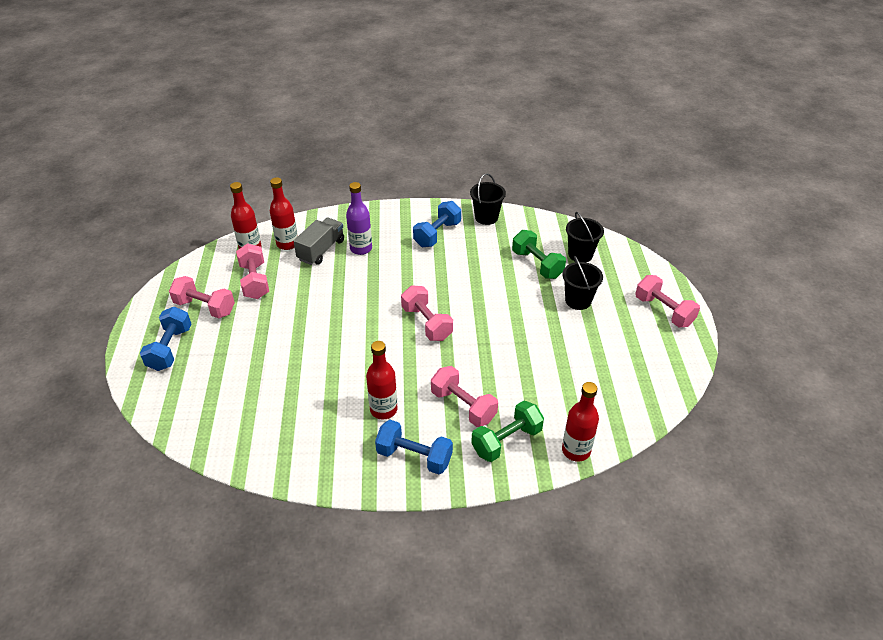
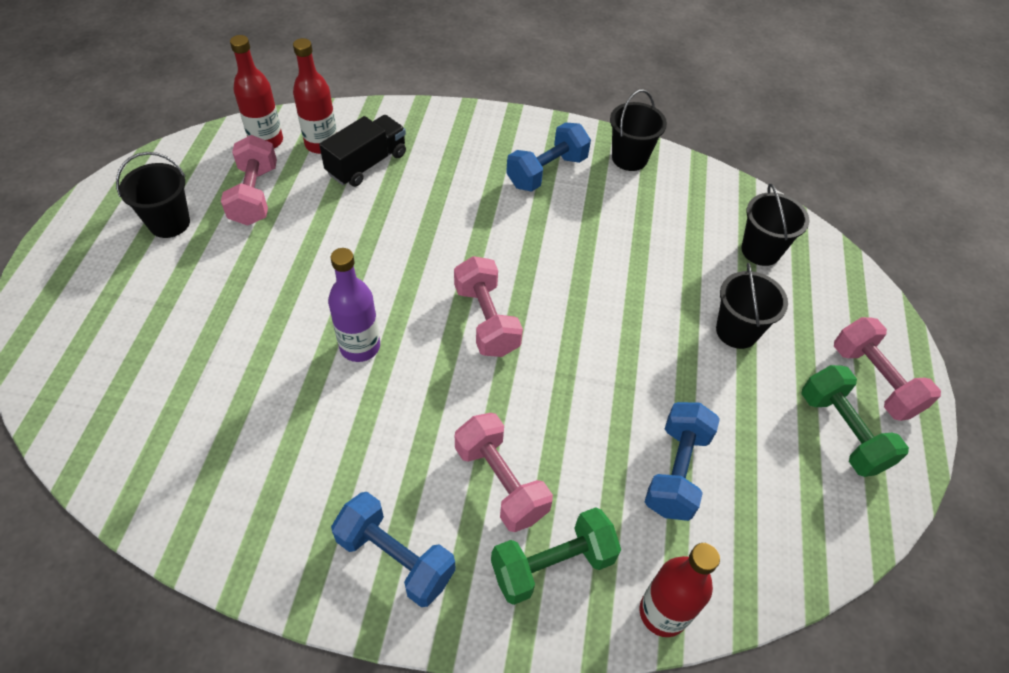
camera: 10 degrees right, 10 degrees up
(170, 349) = (96, 280): blue dumbbell -> blue dumbbell (676, 471)
(205, 307) = (169, 223): pink dumbbell -> black bucket
(321, 250) = (367, 164): grey truck -> black truck
(361, 248) = (426, 173): purple bottle -> purple bottle (360, 346)
(383, 409) = (374, 459): red bottle -> none
(537, 264) = (687, 254): green dumbbell -> green dumbbell (842, 431)

